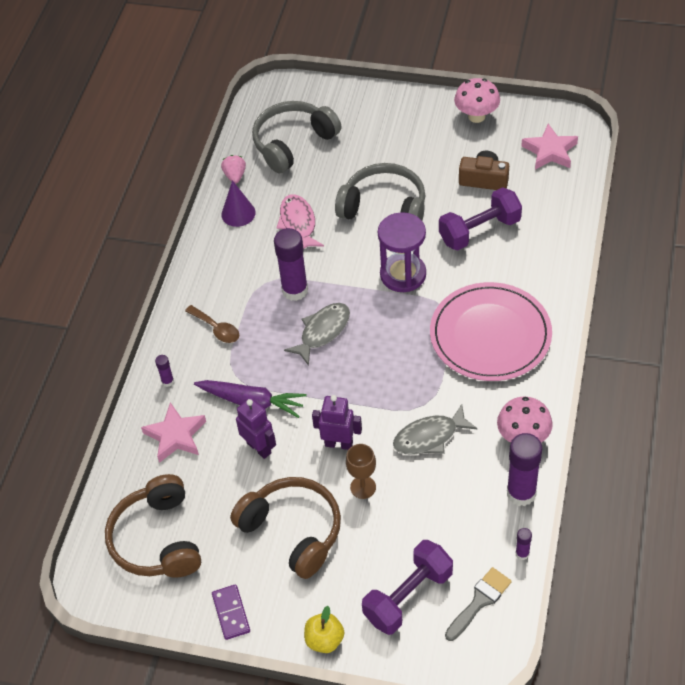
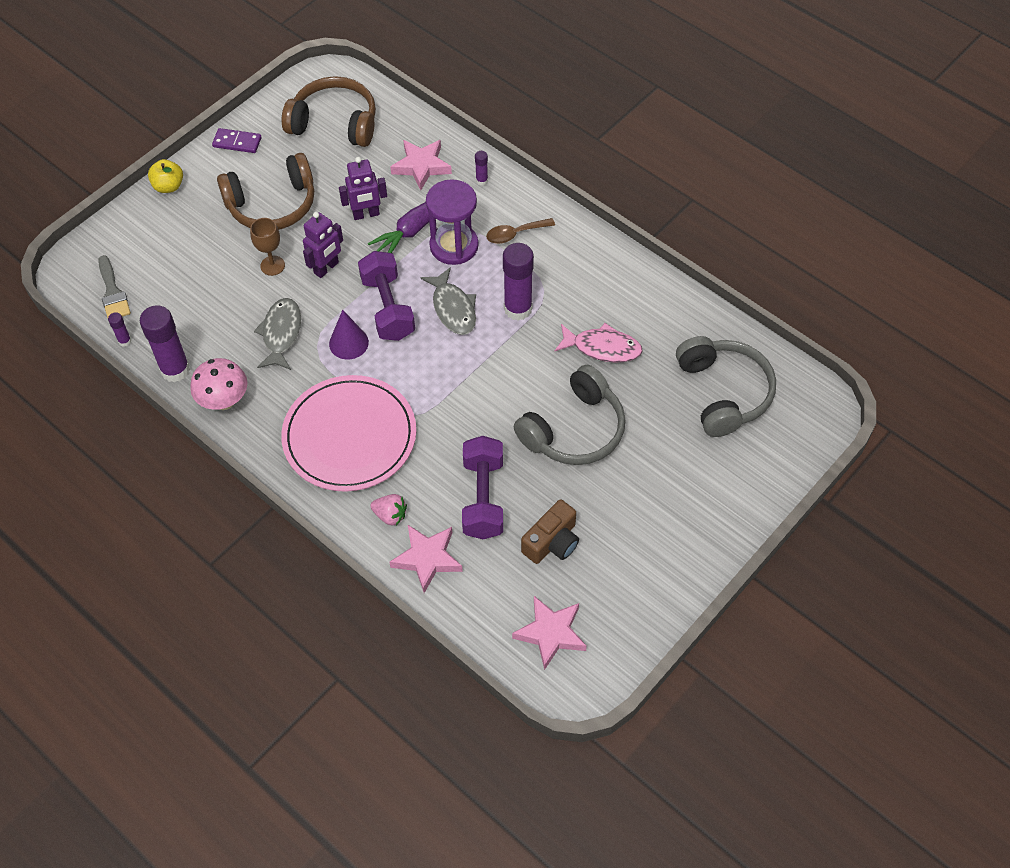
camera: 115 degrees right, 5 degrees up
(235, 176) = (705, 323): pink strawberry -> pink strawberry (390, 515)
(238, 213) = (650, 305): purple cone -> purple cone (348, 343)
(403, 274) = (474, 402): purple hourglass -> purple hourglass (454, 246)
(408, 596) = (157, 250): purple dumbbell -> purple dumbbell (388, 308)
(476, 116) = (655, 589): pink mushroom -> none
(551, 238) = (427, 559): none -> pink star

